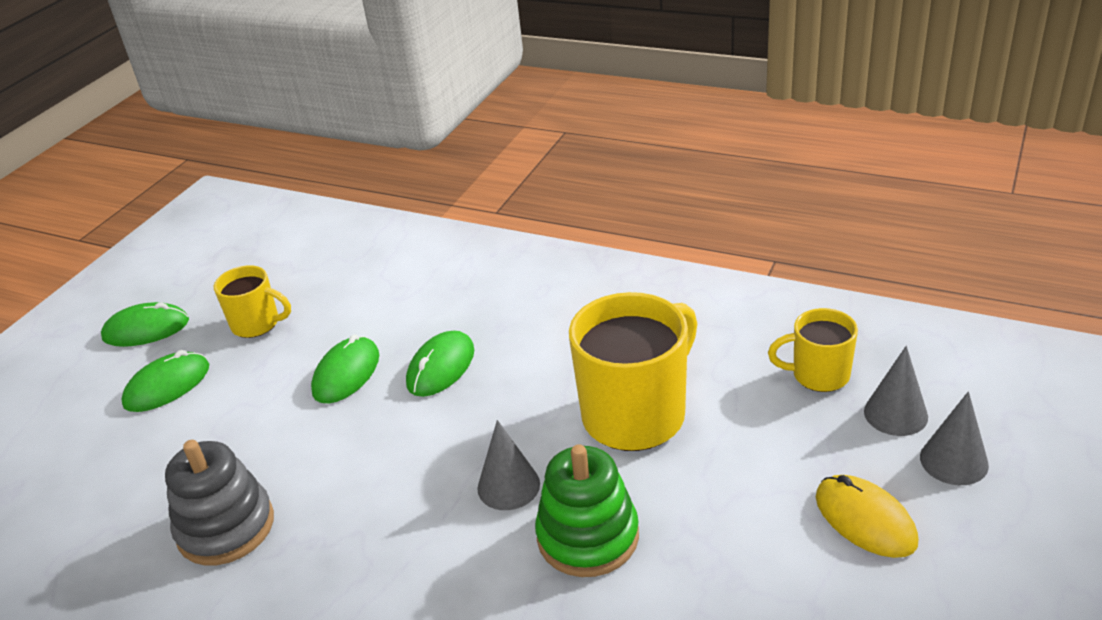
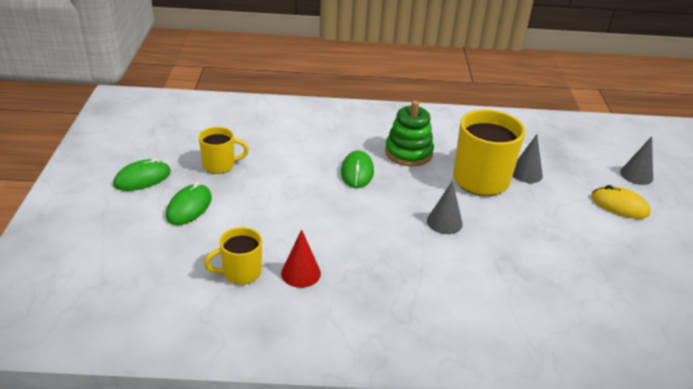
camera: 30 degrees left, 0 degrees up
(226, 527) = (301, 273): grey stacking toy -> red cone
(346, 373) = (303, 183): green mouse -> none
(588, 536) = (503, 237): green stacking toy -> green stacking toy (408, 153)
(818, 375) = (552, 148): yellow mug -> yellow mug (240, 272)
(895, 414) = (598, 159): grey cone -> grey cone (526, 173)

